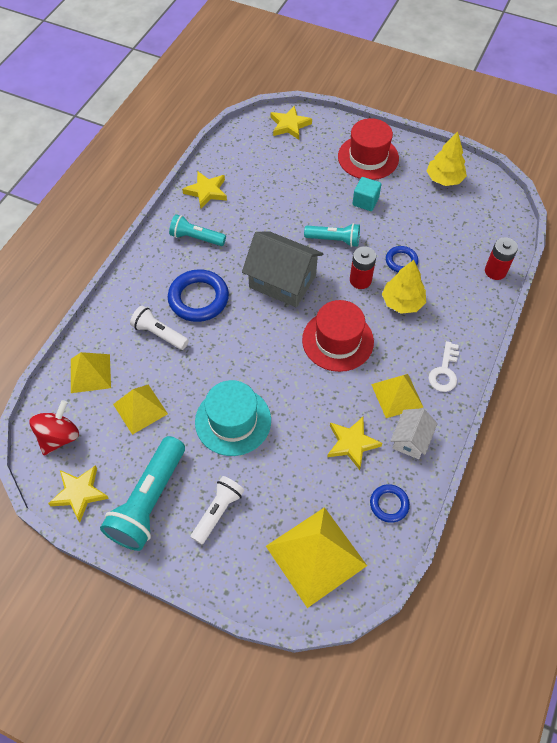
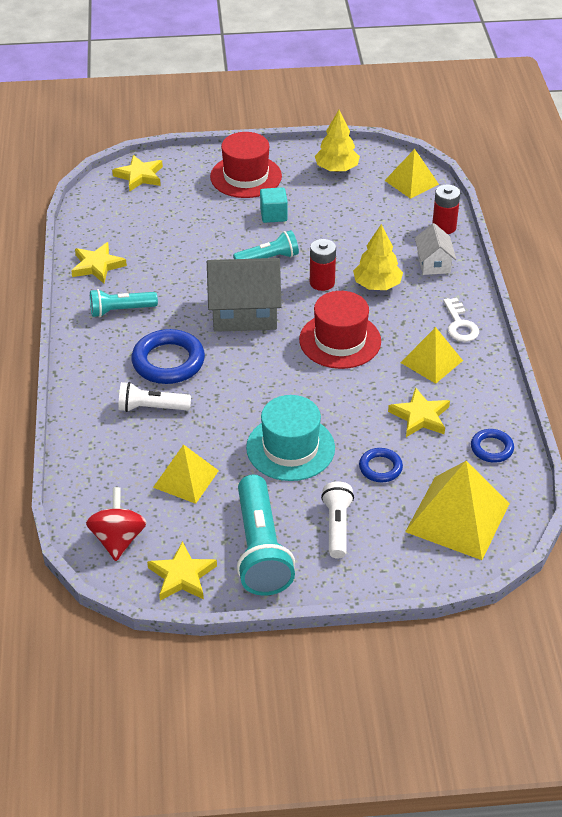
camera: 30 degrees left, 15 degrees down
(90, 373) = (105, 472): yellow pyramid -> yellow pyramid (411, 182)
(401, 261) = (349, 252): blue ring -> blue ring (380, 468)
(411, 440) = (472, 390): white house -> white house (433, 263)

